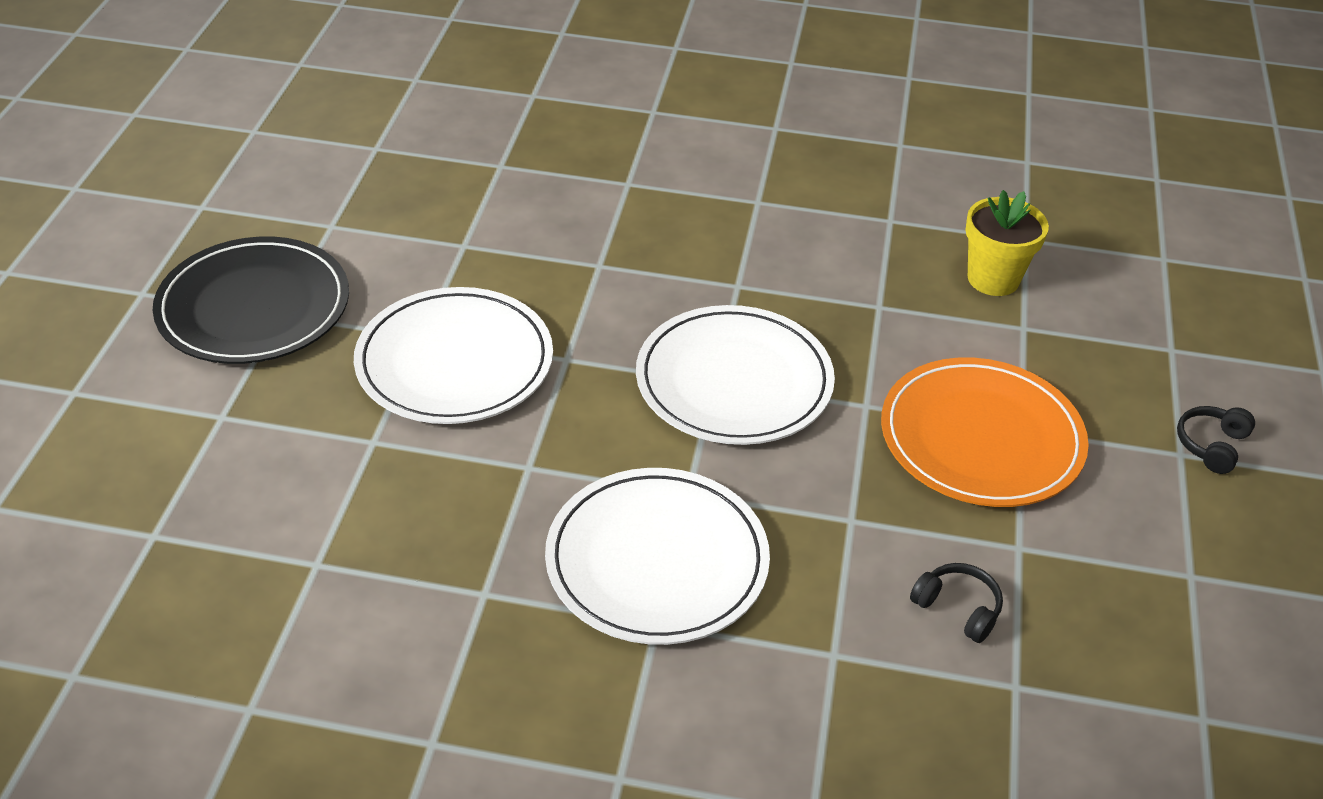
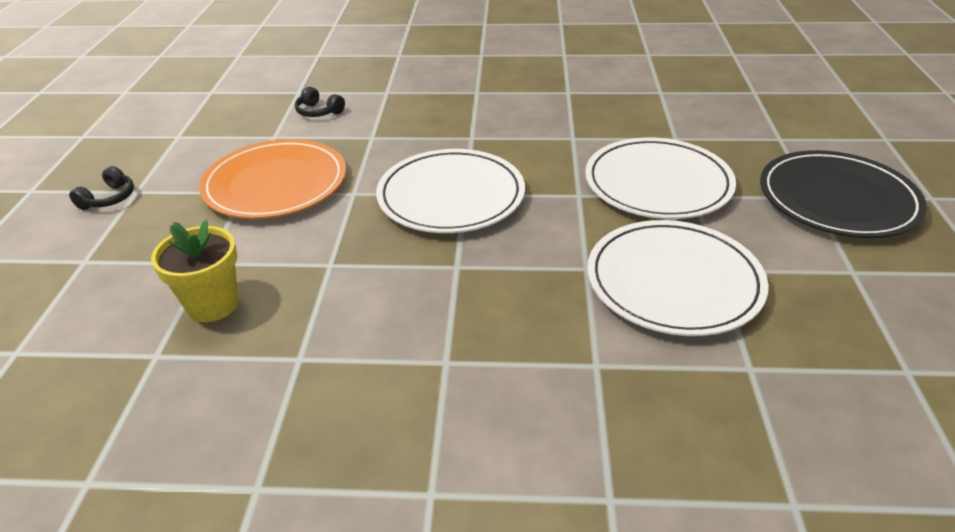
camera: 175 degrees right, 5 degrees down
(657, 561) = (482, 111): white plate -> white plate (674, 281)

